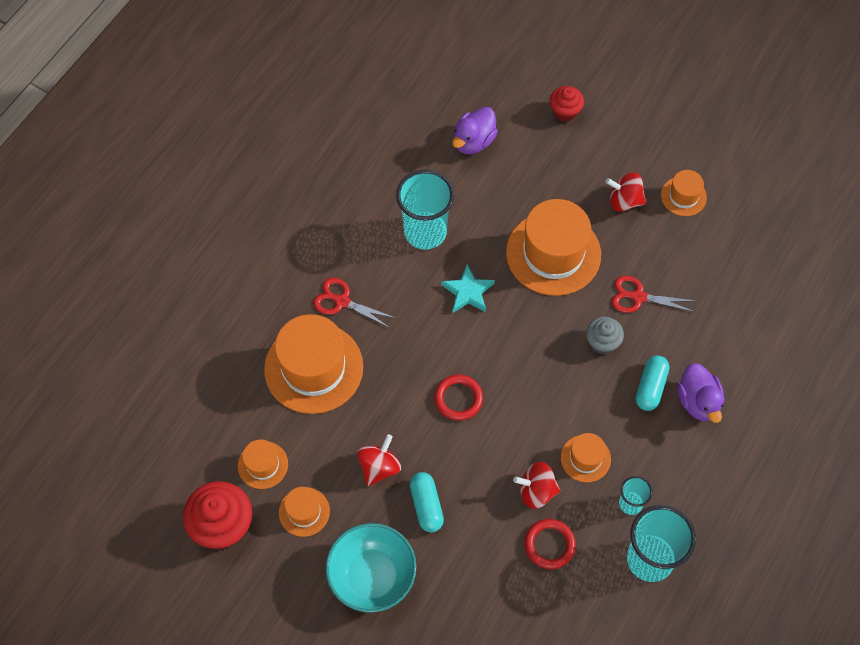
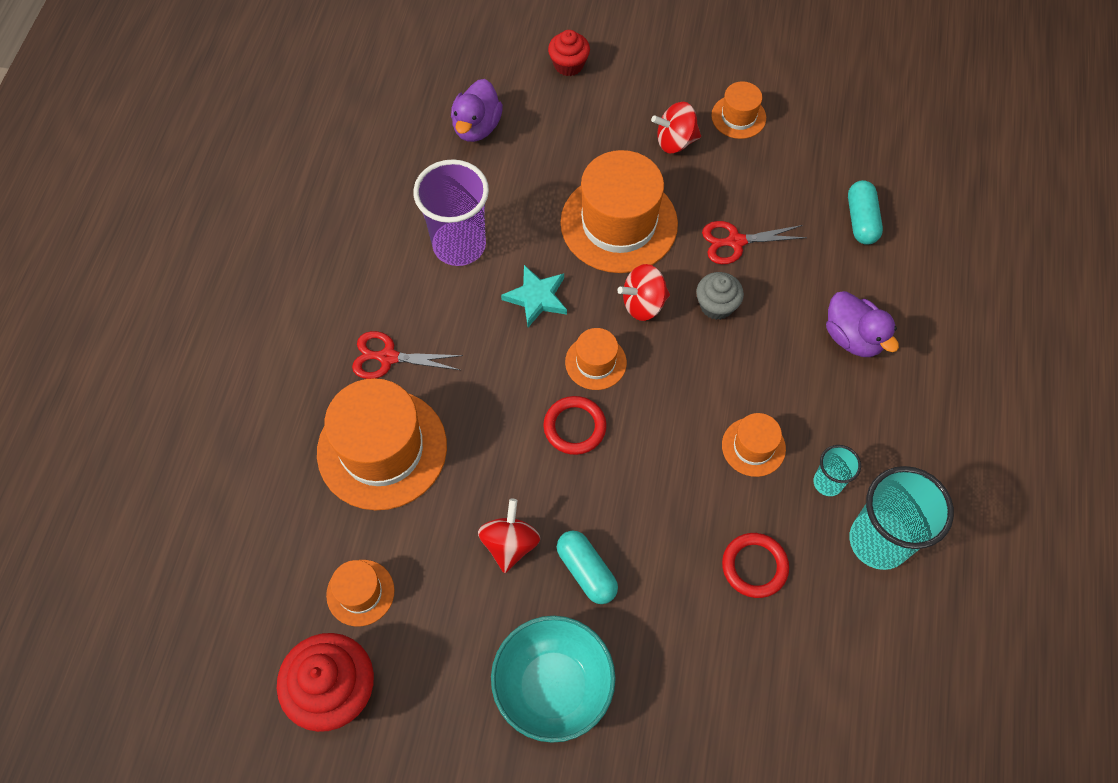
camera: 20 degrees left, 0 degrees up
(304, 512) = (435, 634): orange hat -> orange hat (595, 362)
(425, 232) = (459, 245): turquoise cup -> purple cup
(536, 491) = (712, 506): red spinning top -> red spinning top (643, 304)
(650, 387) = (792, 339): turquoise capsule -> turquoise capsule (861, 220)

